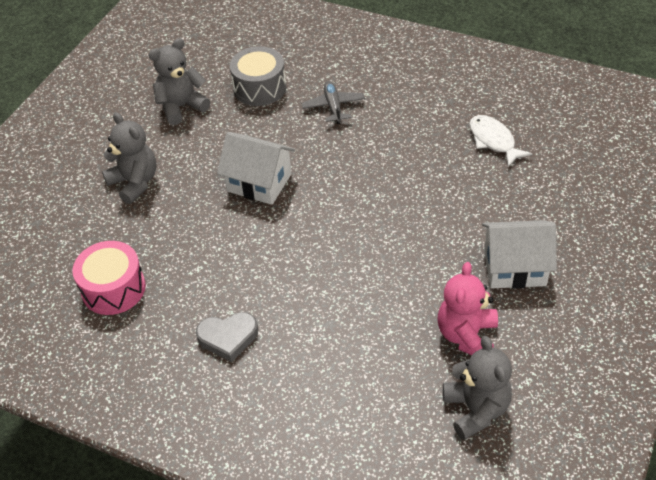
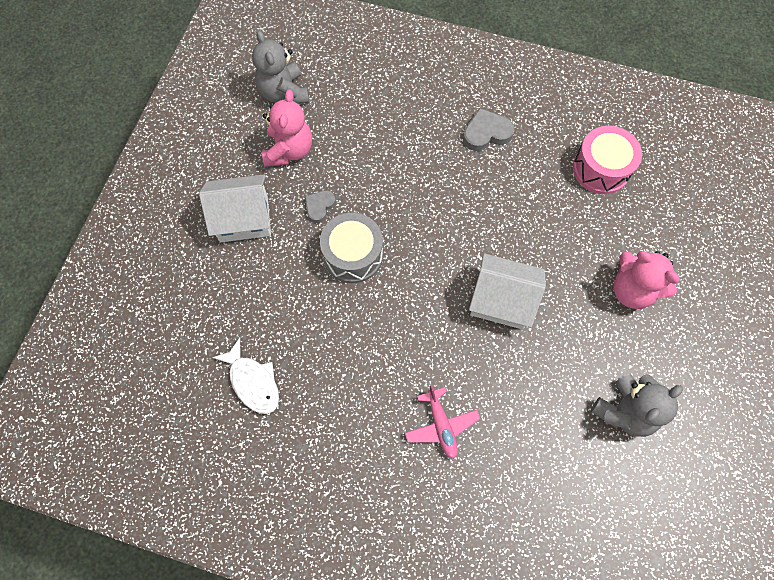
camera: 170 degrees right, 20 degrees up
(135, 183) = (632, 290): grey teddy bear -> pink teddy bear
(259, 88) = (538, 453): grey drum -> grey drum (353, 255)
(333, 106) = (441, 425): grey plane -> pink plane
(431, 273) = (319, 206): none -> grey heart

